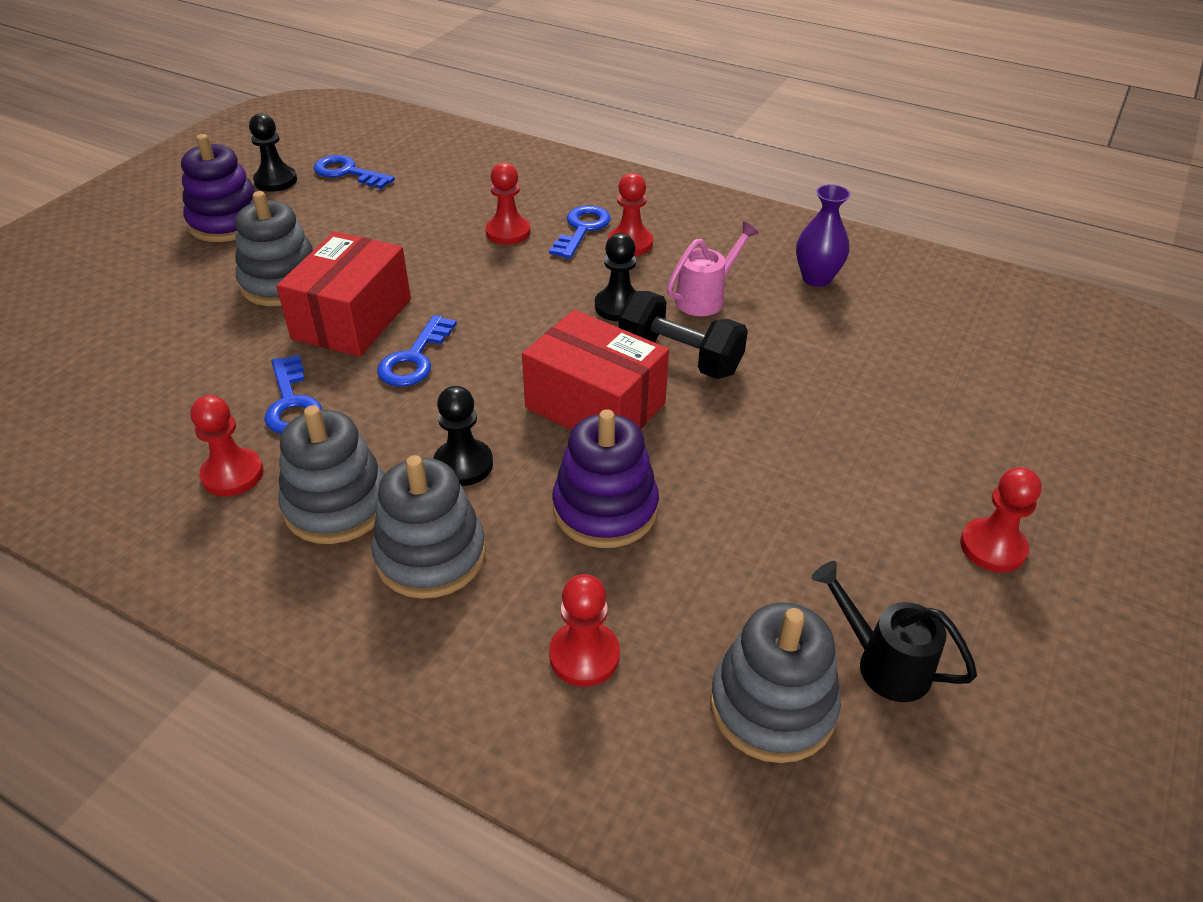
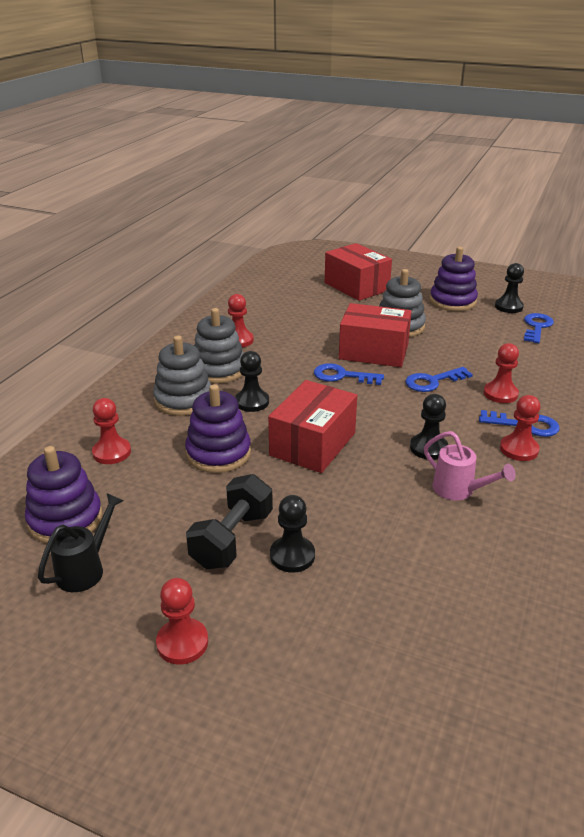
camera: 85 degrees right, 10 degrees down
(100, 308) = (356, 286): none -> red box
(292, 403) = (294, 346): blue key -> blue key (432, 381)
(679, 358) = (375, 479): black dumbbell -> black dumbbell (232, 539)
(772, 706) = (65, 520): grey stacking toy -> purple stacking toy
(816, 278) = (522, 558): purple vase -> none
(830, 443) = (292, 556): none -> black pawn

